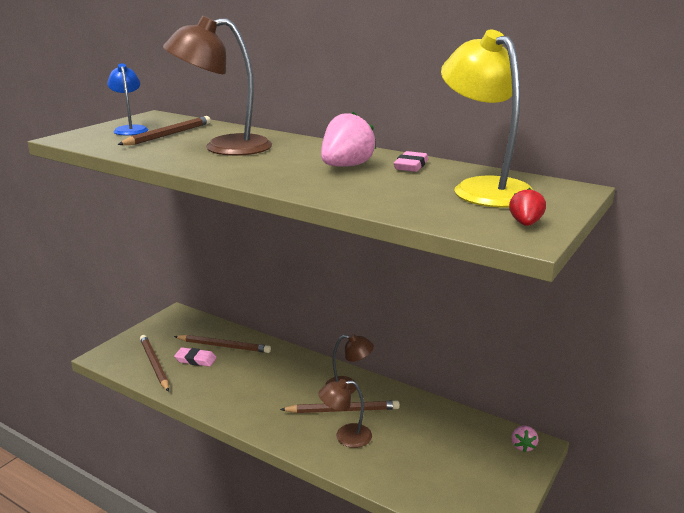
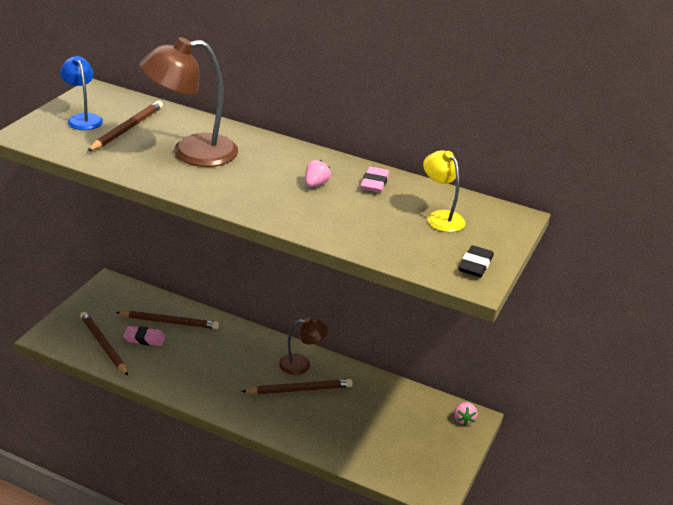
camera: 10 degrees left, 10 degrees up
(345, 436) = (305, 416): brown lamp -> none
(346, 166) = (315, 184): pink strawberry -> pink strawberry, size x0.53
(483, 188) = (440, 217): yellow lamp -> yellow lamp, size x0.56
(525, 224) = (475, 265): red strawberry -> black eraser

